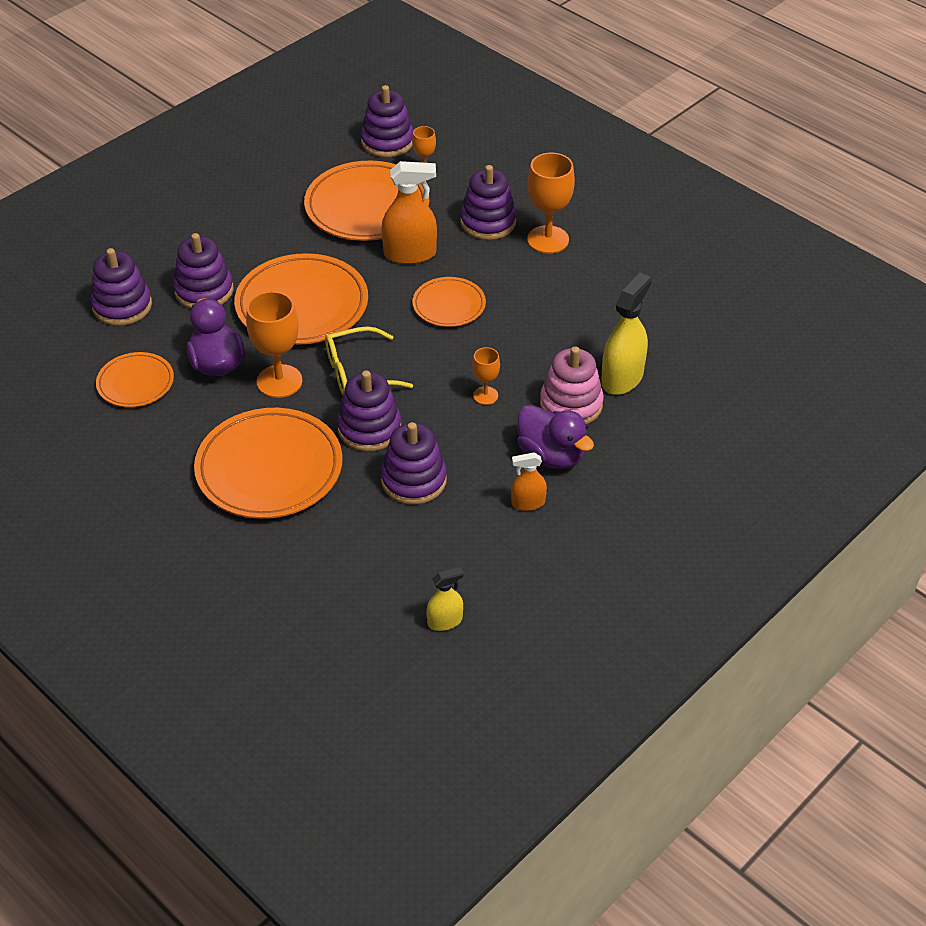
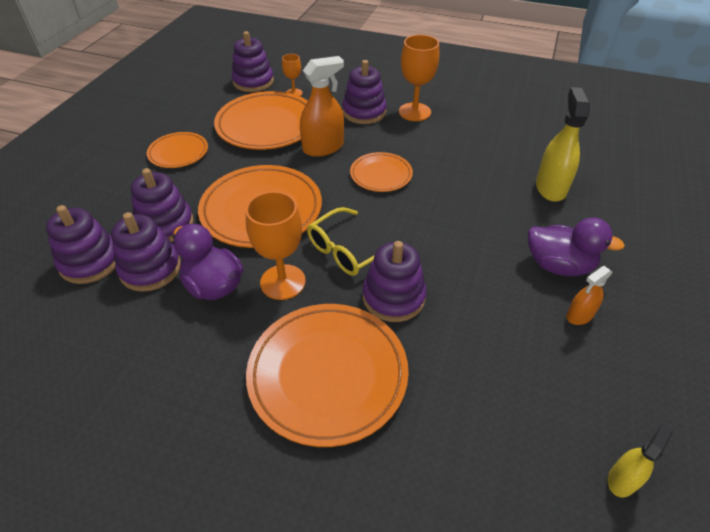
camera: 25 degrees left, 0 degrees up
(135, 383) = (138, 333): orange plate -> orange plate (178, 153)
(413, 480) = (469, 332): purple stacking toy -> purple stacking toy (150, 269)
(485, 395) = (465, 234): orange goblet -> none
(571, 404) = (534, 219): pink stacking toy -> none

